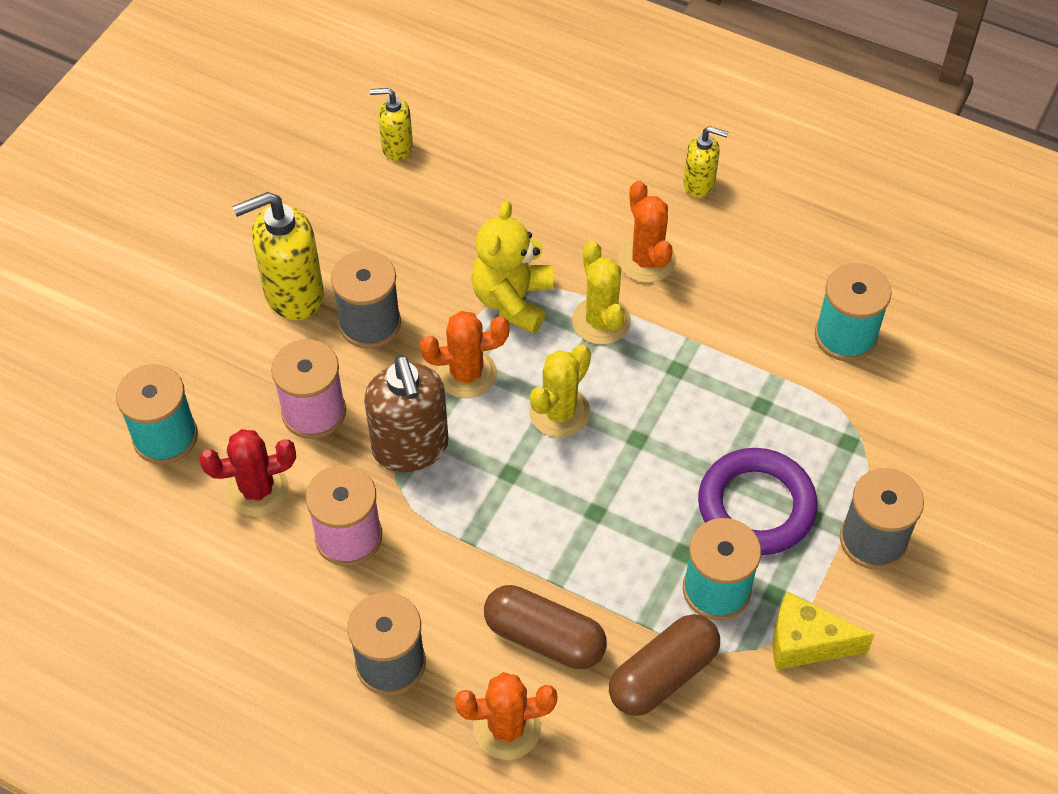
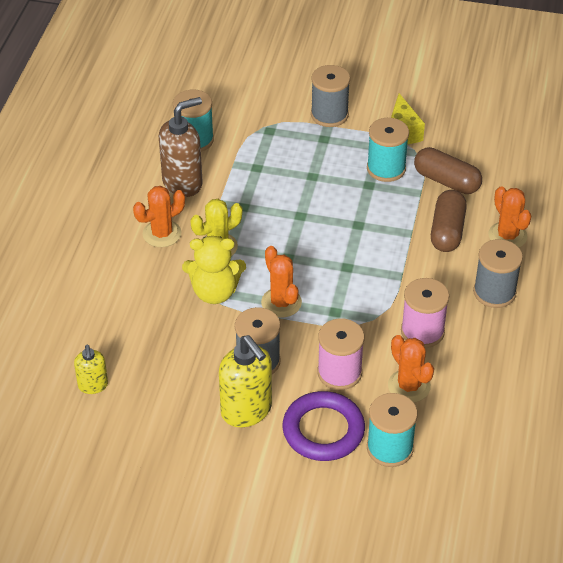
camera: 105 degrees left, 10 degrees down
(257, 490) = (409, 386): red cactus -> orange cactus
(410, 448) = (347, 317): brown soap dispenser -> brown soap dispenser (183, 183)
(559, 412) = (294, 253): yellow cactus -> none
(699, 184) = (90, 219): yellow soap dispenser -> none
(756, 506) = (326, 161): purple ring -> purple ring (323, 430)

